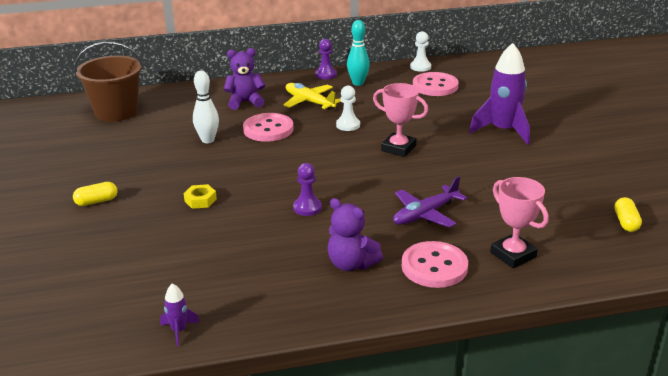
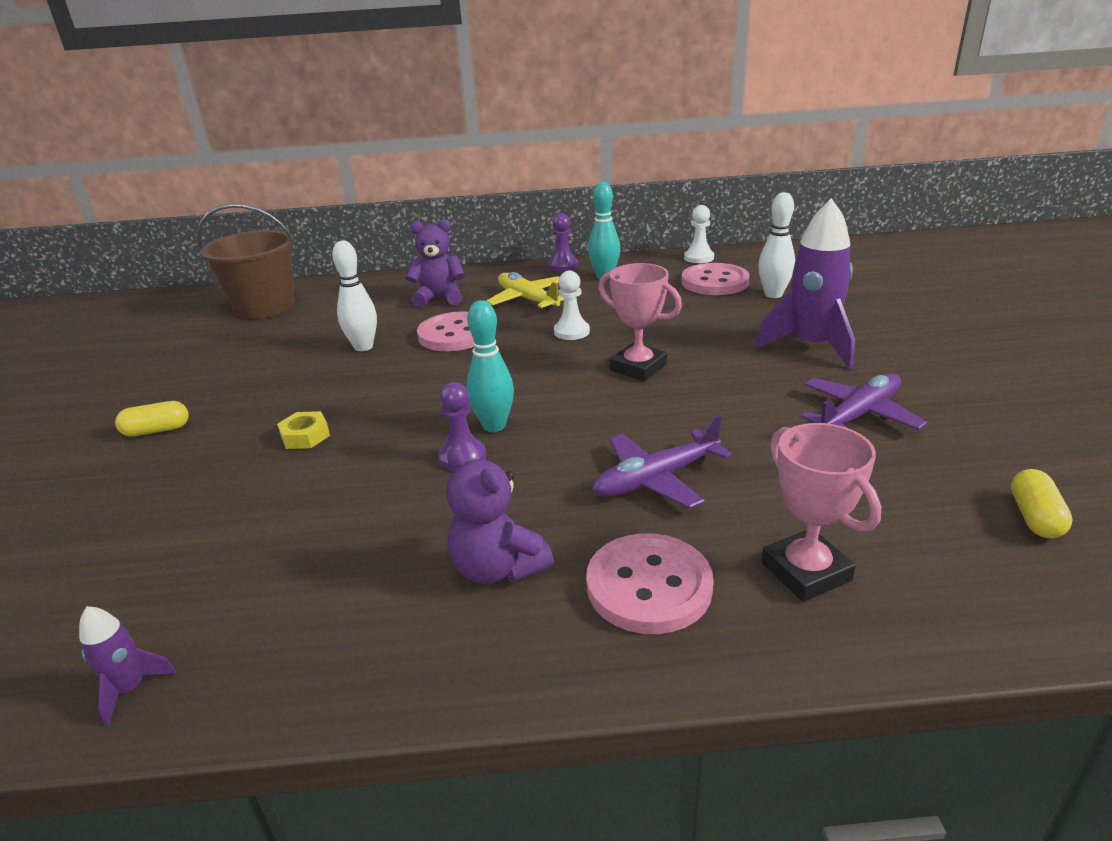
camera: 10 degrees right, 0 degrees up
(319, 188) = (494, 426): none -> turquoise bowling pin
(475, 95) = (773, 294): none -> white bowling pin
(534, 173) = (858, 415): none -> purple plane

